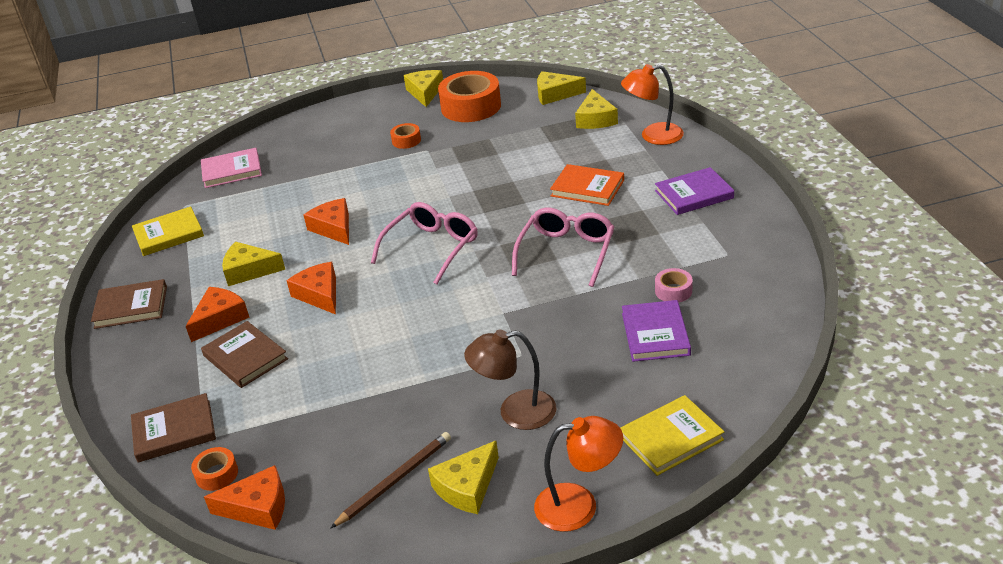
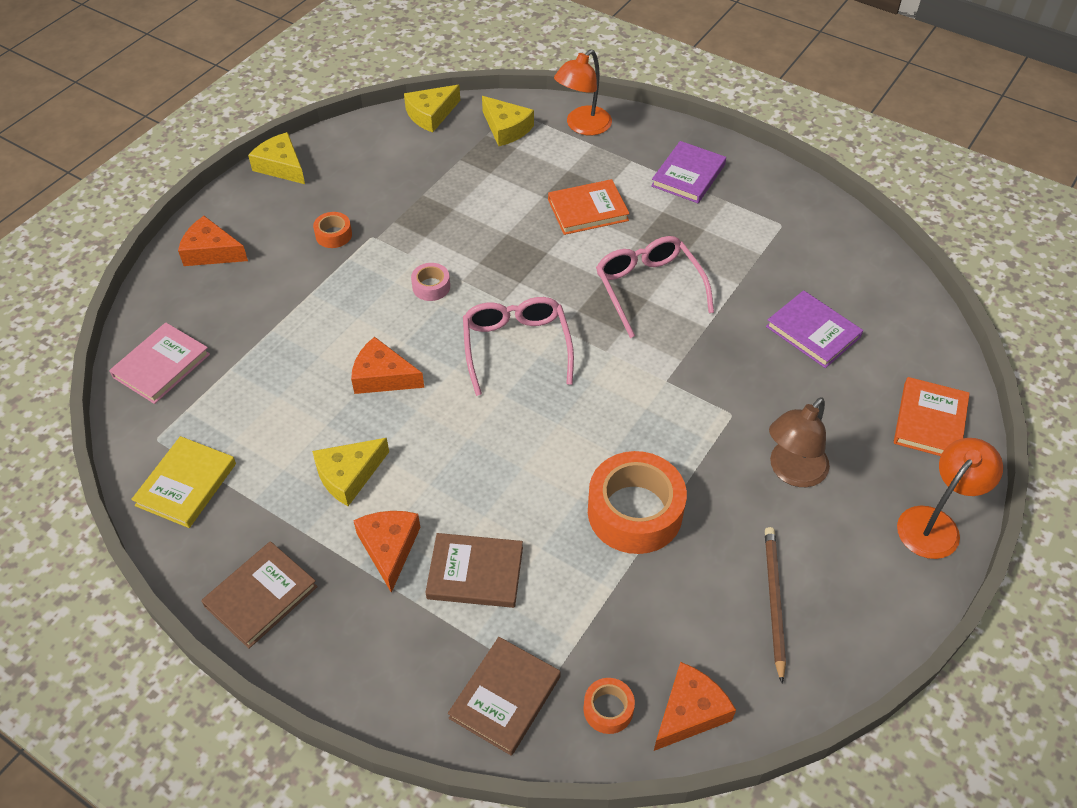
camera: 45 degrees left, 15 degrees up
(319, 294) = (464, 459): orange cheese -> orange cheese (211, 252)
(467, 487) = (837, 566): yellow cheese -> none
(471, 107) = (357, 164): orange tape -> orange tape (635, 512)
(671, 438) = (930, 421): yellow book -> orange book
(673, 291) = (780, 282): pink tape -> pink tape (431, 287)

